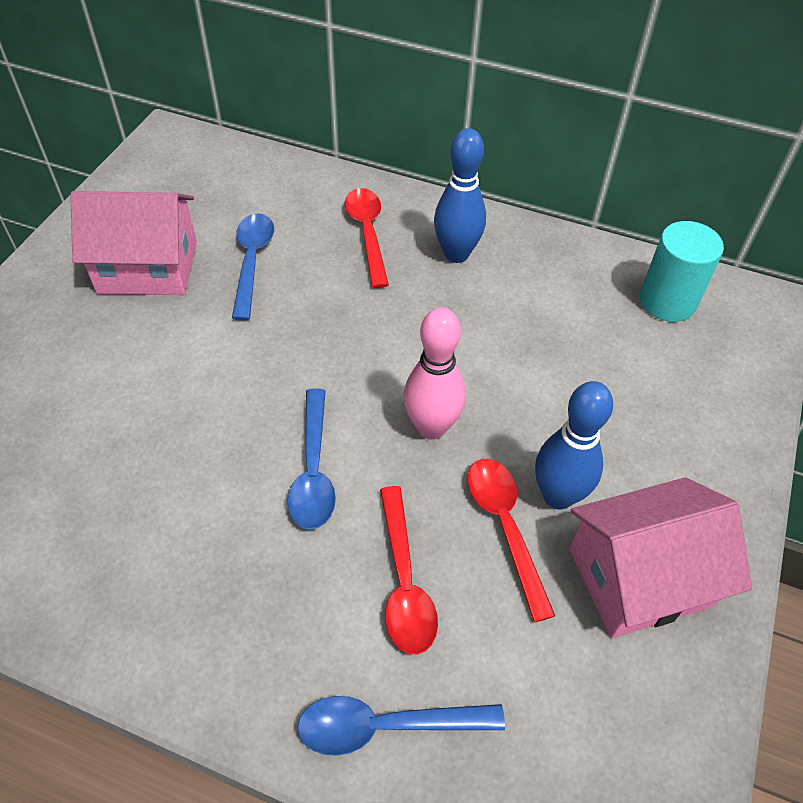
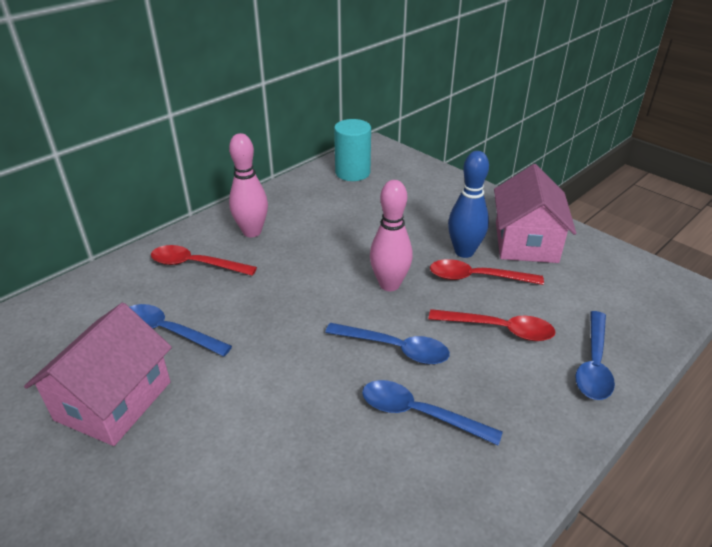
camera: 65 degrees left, 15 degrees down
(216, 526) = (418, 413): none -> blue spoon
(456, 254) = (252, 232): blue bowling pin -> pink bowling pin

